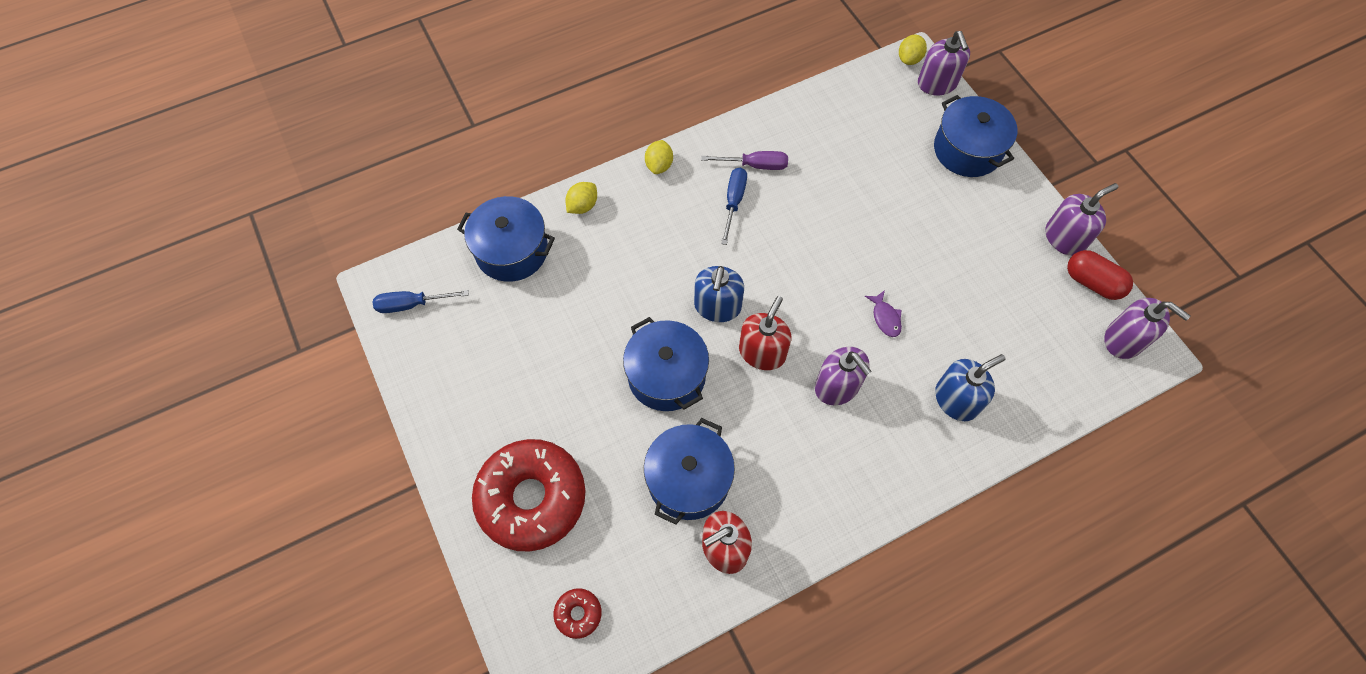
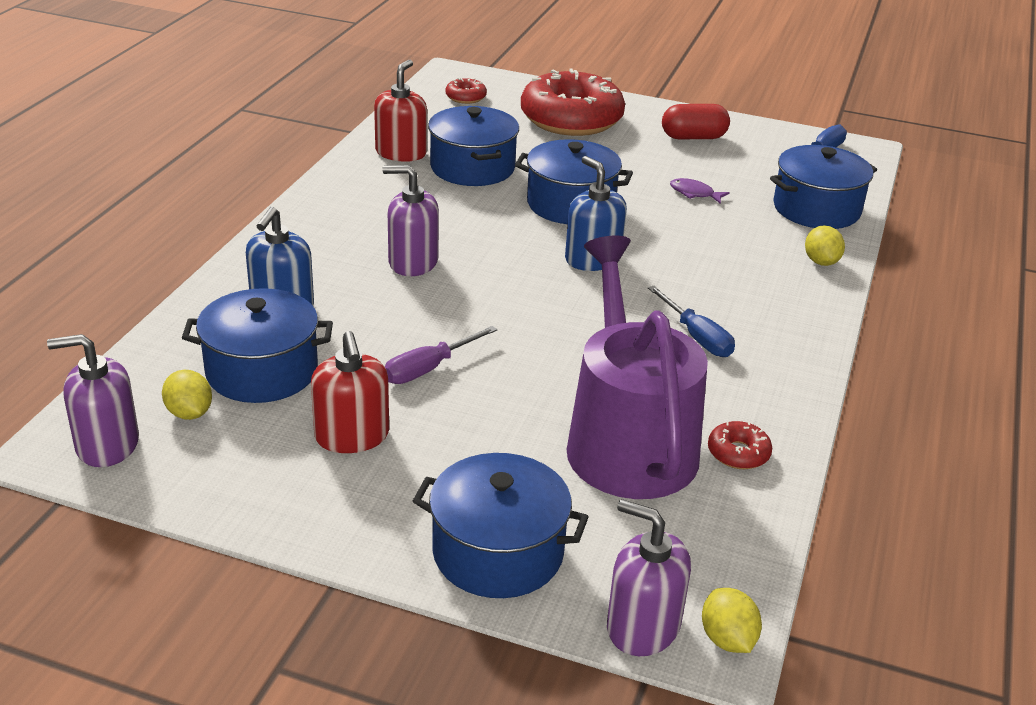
camera: 135 degrees right, 30 degrees down
(659, 165) = (815, 326): yellow lemon -> yellow lemon (189, 413)
(755, 165) = (727, 380): purple screwdriver -> purple screwdriver (428, 369)
(762, 352) = (510, 251): red soap dispenser -> red soap dispenser (352, 436)
(804, 124) = (738, 453): none -> red donut
(849, 165) = (627, 441): none -> purple watering can
(885, 318) = (419, 328): purple fish -> purple fish (694, 193)
(1006, 343) = (262, 371): none -> blue pot
(1064, 238) = (261, 516): purple soap dispenser -> none
(1092, 282) = (186, 484): red capsule -> red capsule (693, 137)

